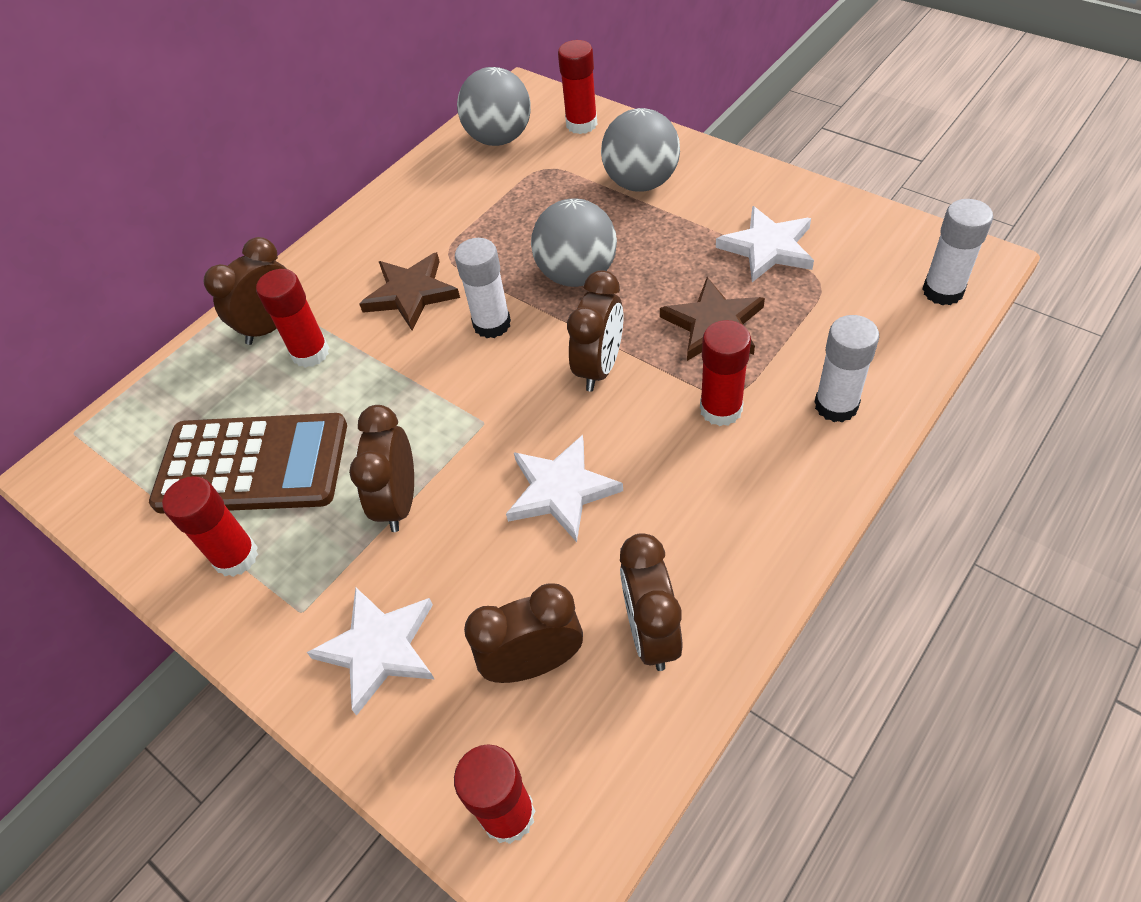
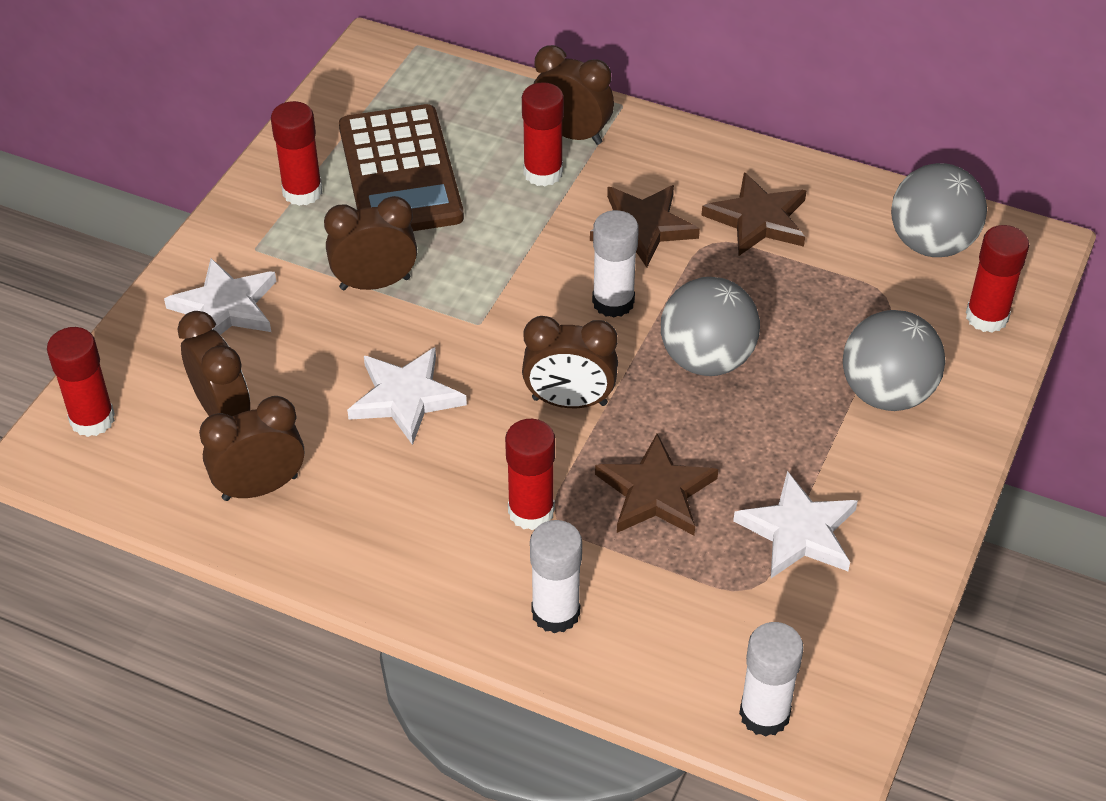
camera: 70 degrees right, 5 degrees down
(433, 224) = (758, 219): none -> brown star

